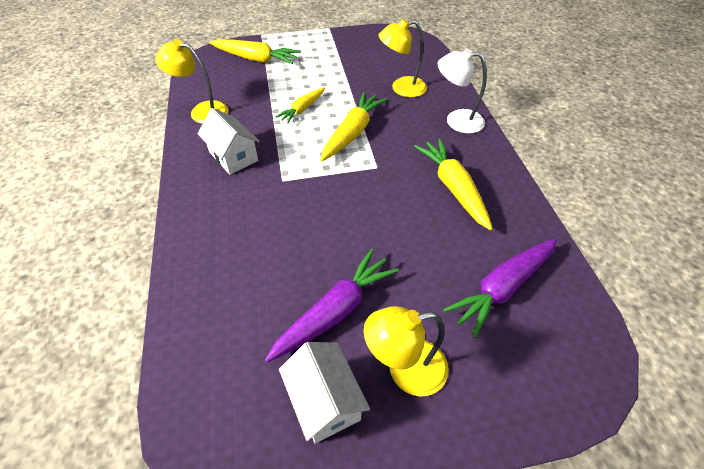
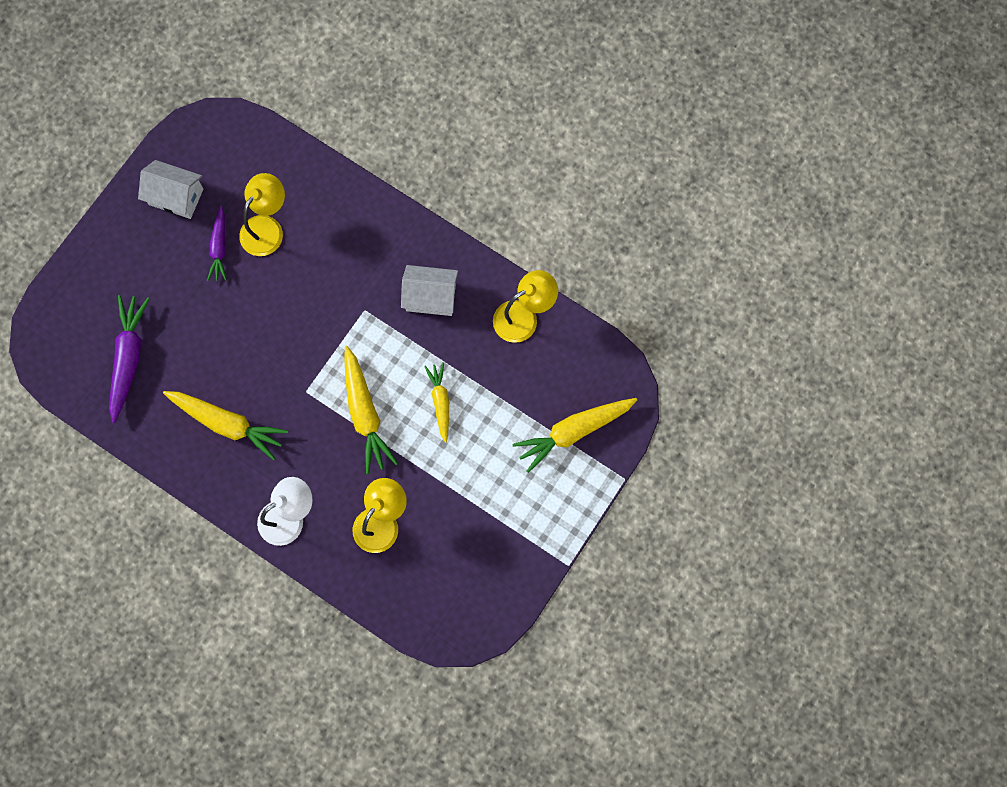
camera: 135 degrees right, 25 degrees up
(335, 311) = (219, 248): purple carrot -> purple carrot, size x0.62
(405, 370) = (147, 250): yellow lamp -> yellow lamp (267, 228)

